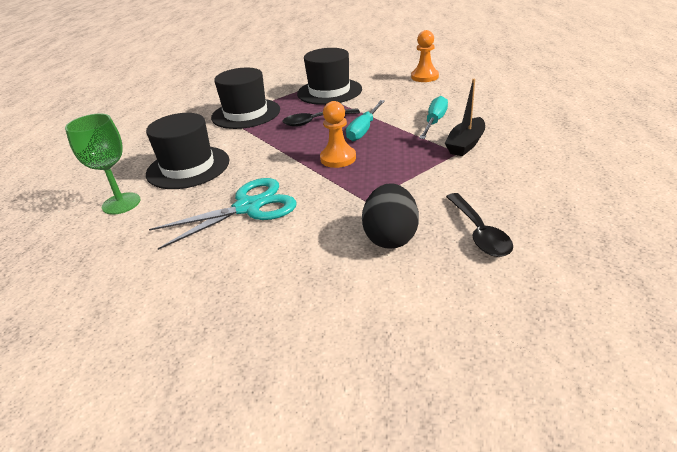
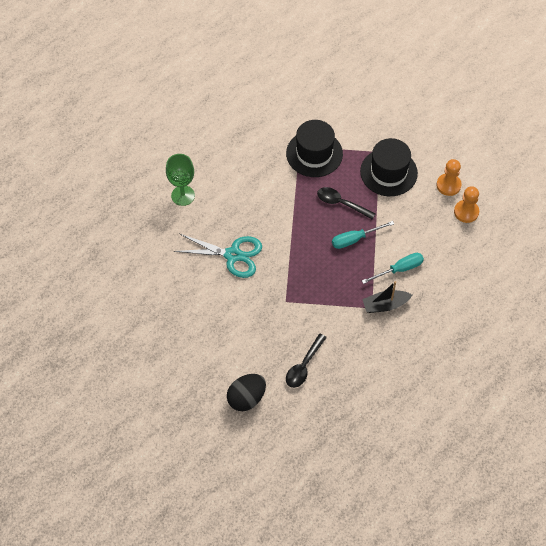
camera: 40 degrees right, 25 degrees up
(188, 167) = (235, 189): black hat -> none
(338, 158) = (311, 254): orange pawn -> orange pawn (448, 185)
(390, 237) = (267, 334): black egg -> black egg (246, 398)

